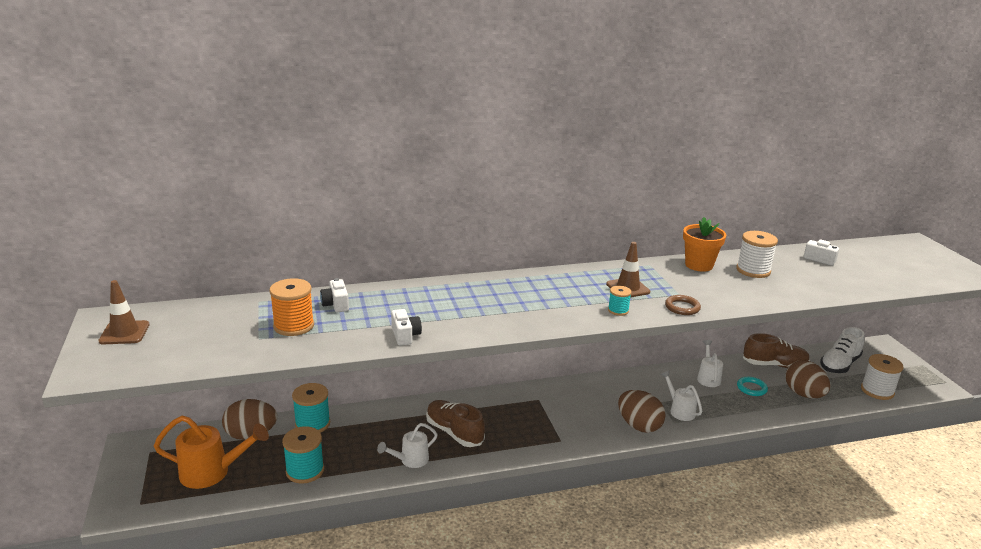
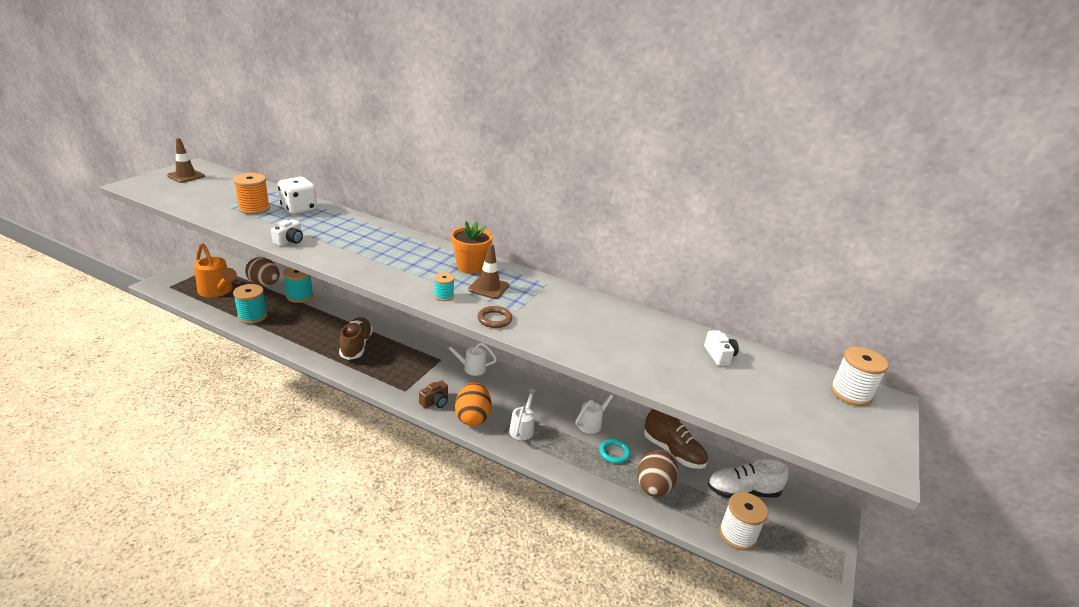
camera: 40 degrees right, 5 degrees up
(336, 304) = (299, 209): white camera -> white dice
(411, 460) = (306, 345): white watering can -> white watering can (471, 368)
(596, 433) = (435, 402): none -> brown camera
(639, 426) = (472, 417): brown egg -> orange egg
(699, 265) = (587, 303): orange flower pot -> orange flower pot (470, 267)
(753, 270) = (625, 329): white spool -> white spool (850, 393)

